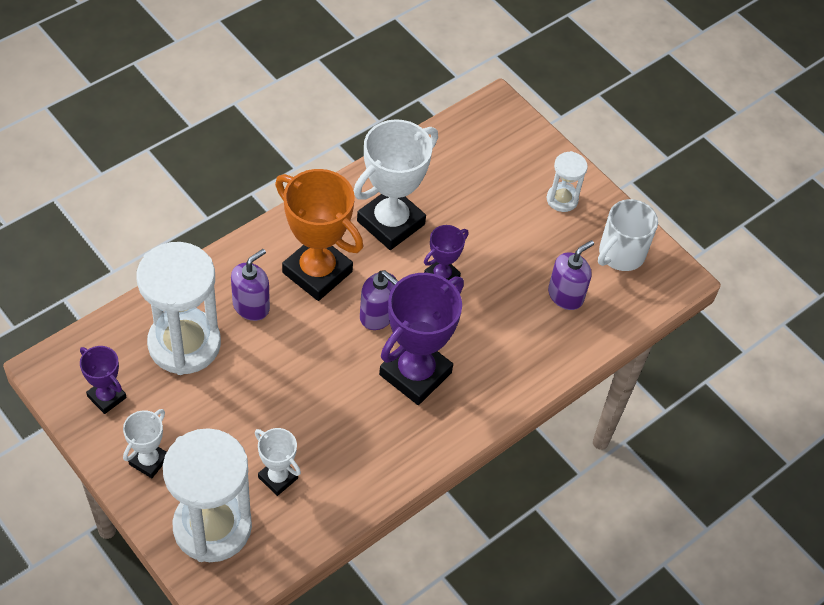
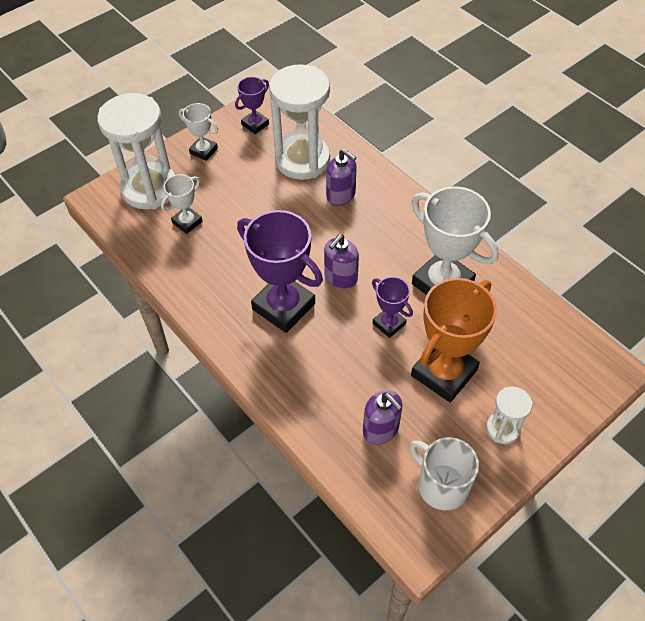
camera: 95 degrees right, 0 degrees up
(317, 272) = (380, 234): orange trophy -> orange trophy (444, 373)

